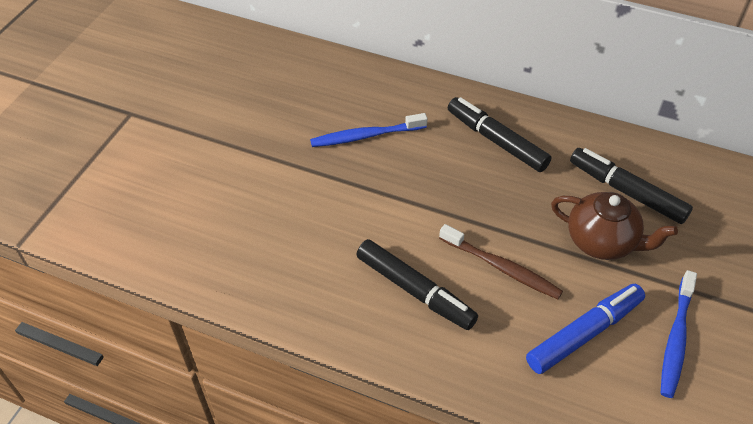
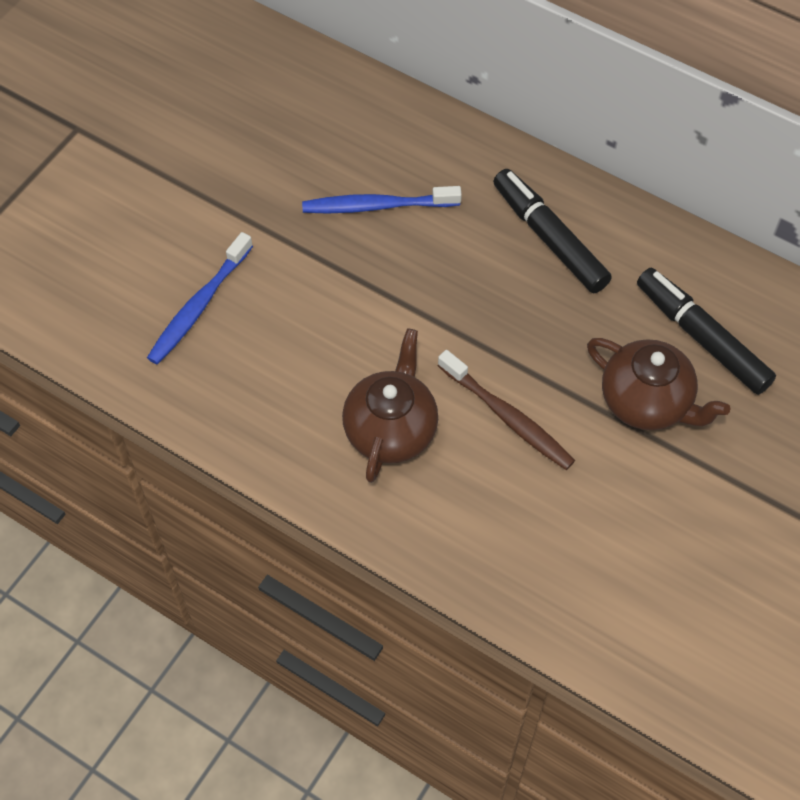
camera: 10 degrees right, 10 degrees up
(414, 290) = (391, 430): black marker -> brown teapot
(584, 333) = (586, 518): blue marker -> none
(676, 339) = (699, 544): blue toothbrush -> blue toothbrush (199, 306)

